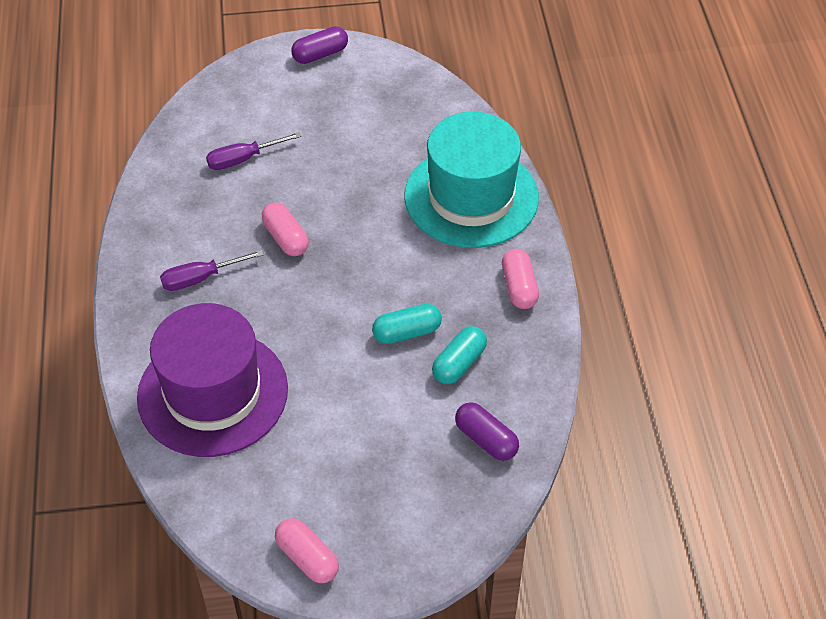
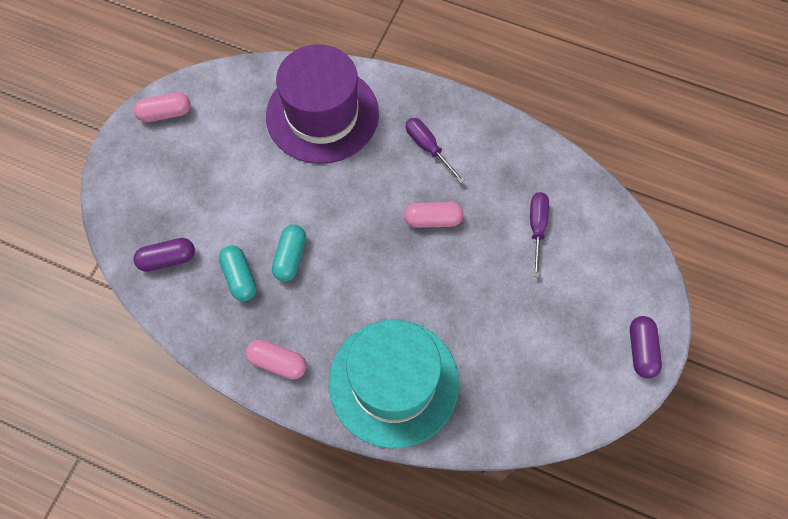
camera: 120 degrees right, 15 degrees up
(200, 278) = (428, 147): purple screwdriver -> purple screwdriver turned 45 degrees counterclockwise

